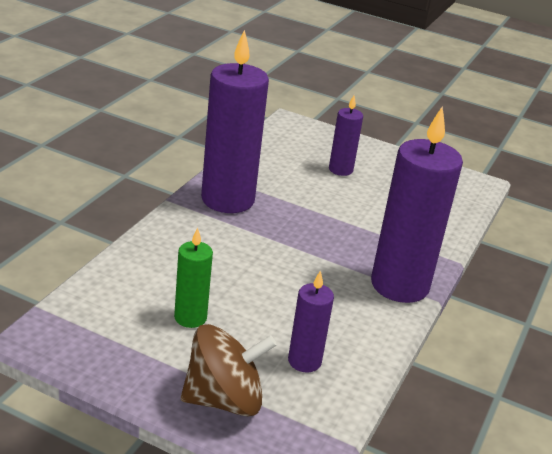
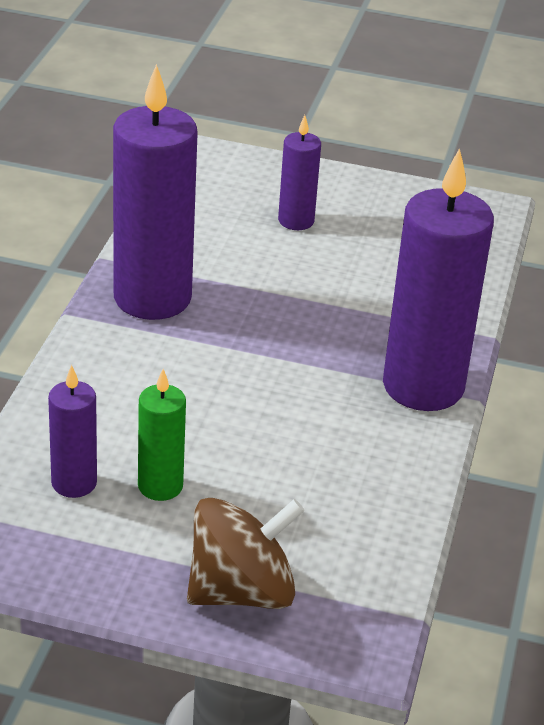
camera: 10 degrees left, 5 degrees up
(304, 361) = (328, 519): purple candle -> purple candle (74, 483)

